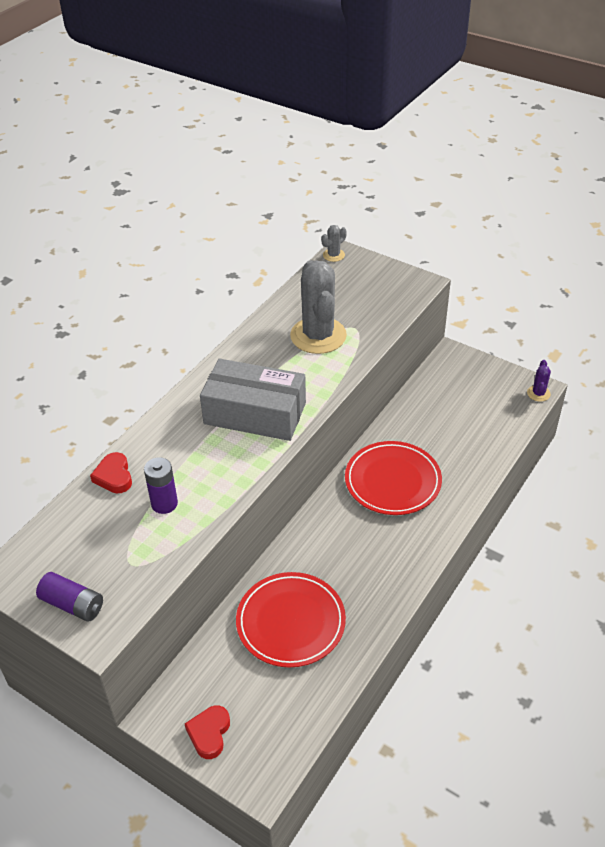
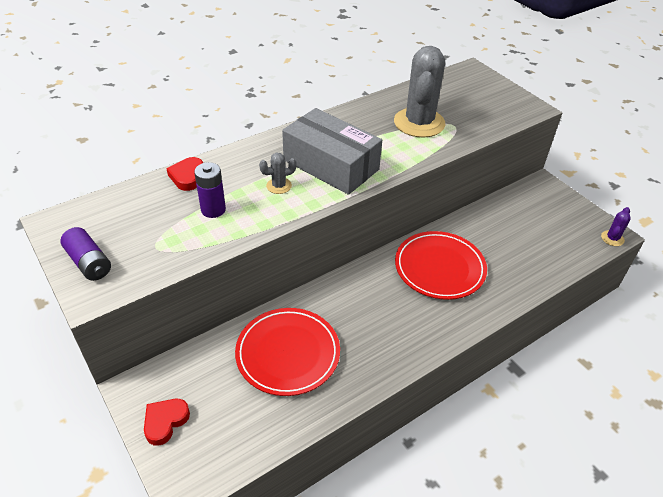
camera: 20 degrees right, 0 degrees up
(333, 255) = (465, 69): grey cactus -> grey cactus (279, 186)

